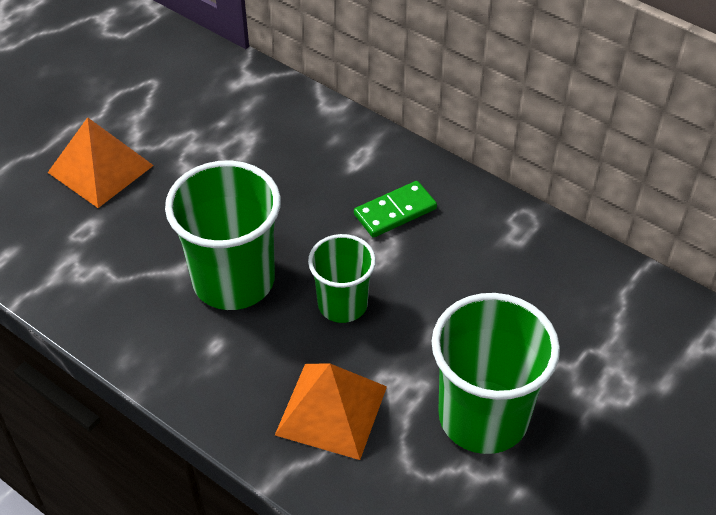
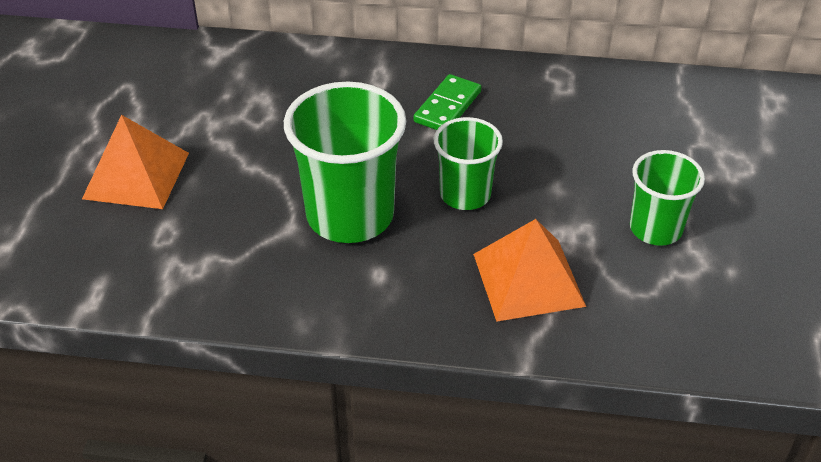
camera: 30 degrees left, 5 degrees down
(483, 417) = (655, 229): green cup -> green cup, size x0.60

